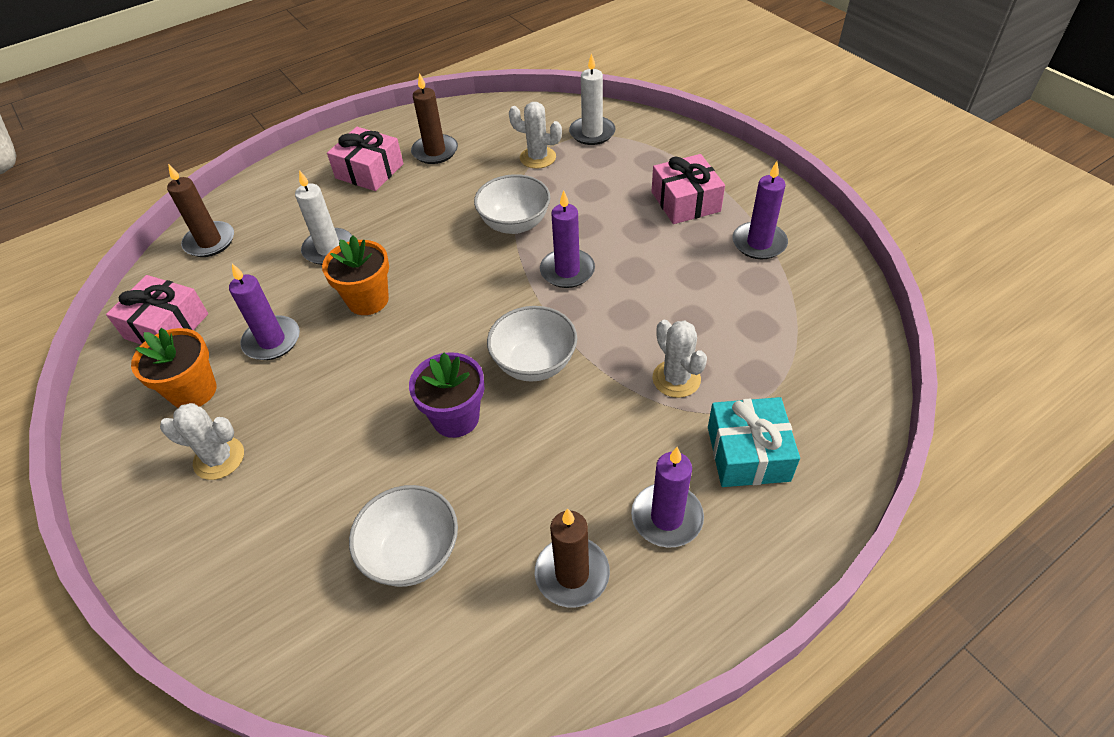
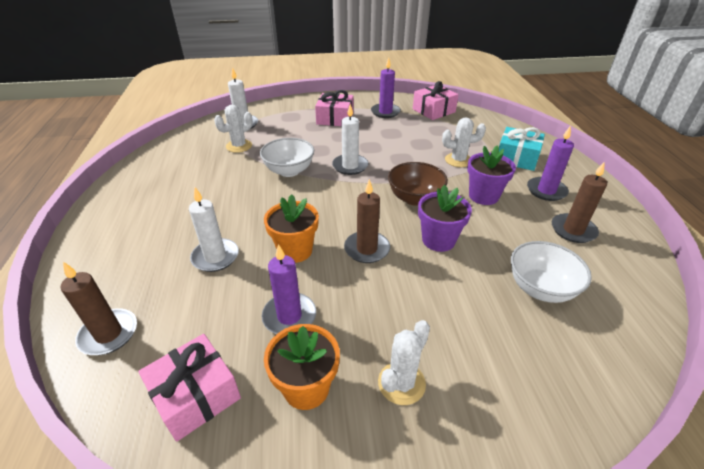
camera: 65 degrees left, 10 degrees down
(369, 171) = (151, 214): pink gift -> pink gift (433, 110)
(435, 151) = (174, 180): brown candle -> brown candle (367, 249)
(534, 363) = (415, 198): white bowl -> brown bowl
(567, 271) = (350, 166): purple candle -> white candle
(593, 438) = (483, 196): none -> purple flower pot

